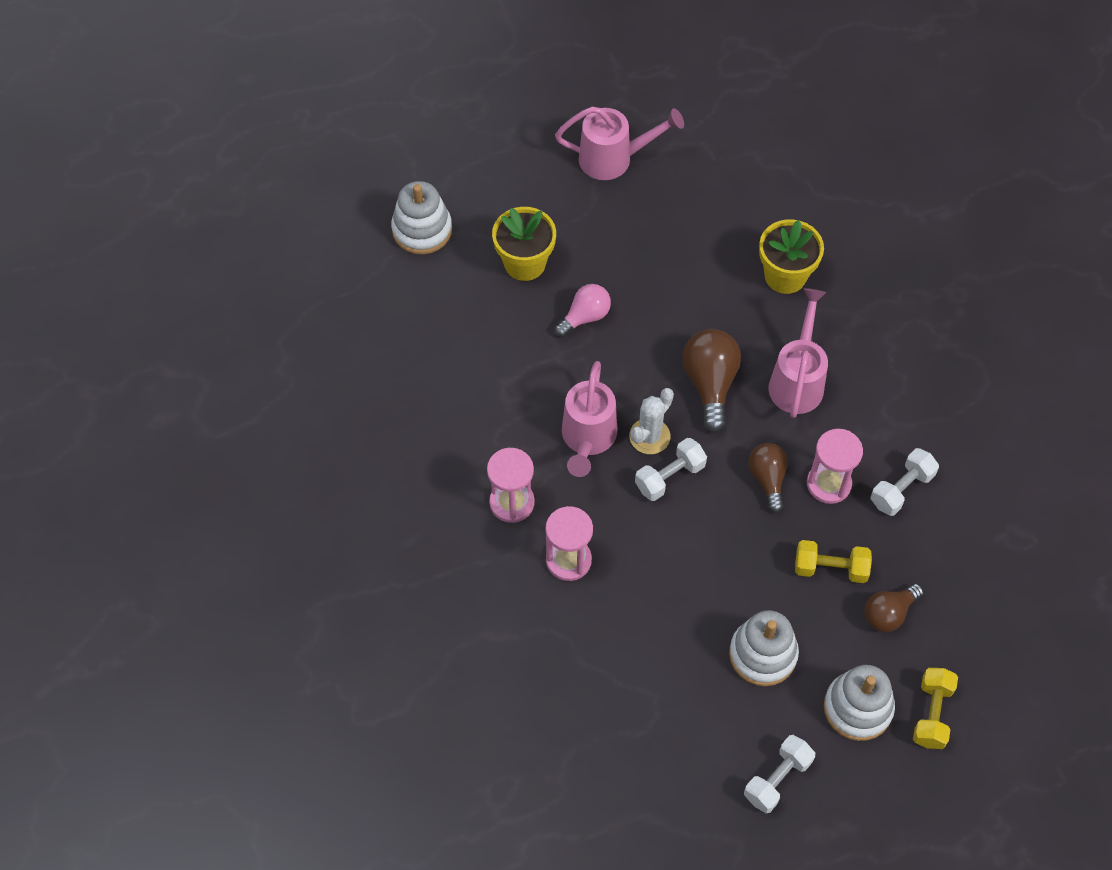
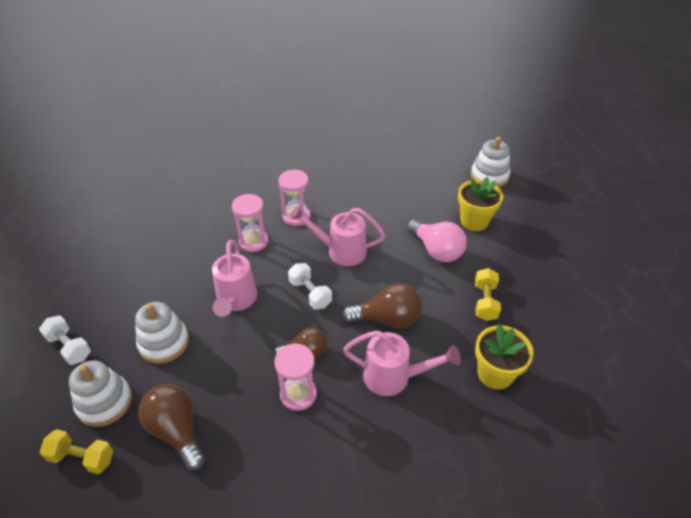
camera: 90 degrees right, 15 degrees down
(585, 317) = (436, 250): pink light bulb -> pink light bulb, size x1.52
(613, 159) = (577, 266): pink watering can -> pink watering can (236, 300)
(649, 436) = (342, 283): white cactus -> none
(830, 568) = (224, 391): yellow dumbbell -> yellow dumbbell (485, 302)
(888, 613) = (177, 431): brown light bulb -> brown light bulb, size x1.52
(901, 489) = (289, 451): white dumbbell -> none

